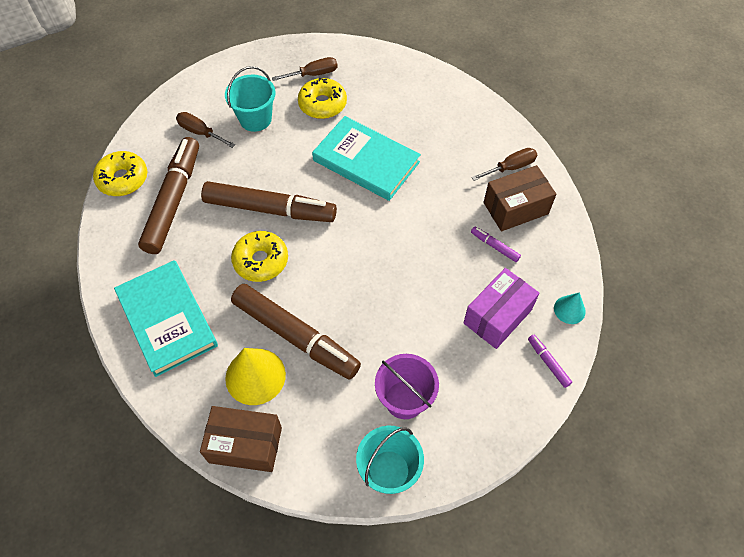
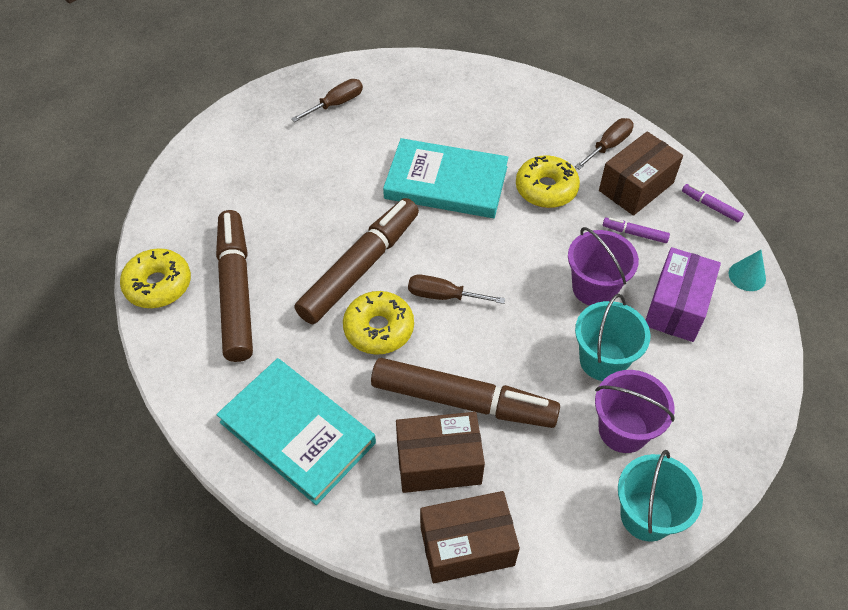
camera: 20 degrees left, 5 degrees down
(200, 132) = (231, 204): brown screwdriver -> brown screwdriver (443, 296)
(255, 119) = (291, 171): turquoise bucket -> turquoise bucket (603, 360)
(255, 376) = (438, 462): yellow cone -> brown box
(270, 209) = (360, 267): brown marker -> brown marker turned 45 degrees counterclockwise
(322, 104) = (363, 134): yellow donut -> yellow donut (546, 189)
(439, 280) = (594, 288): none -> purple bucket
(548, 362) = (754, 338): purple marker -> purple marker (710, 206)

